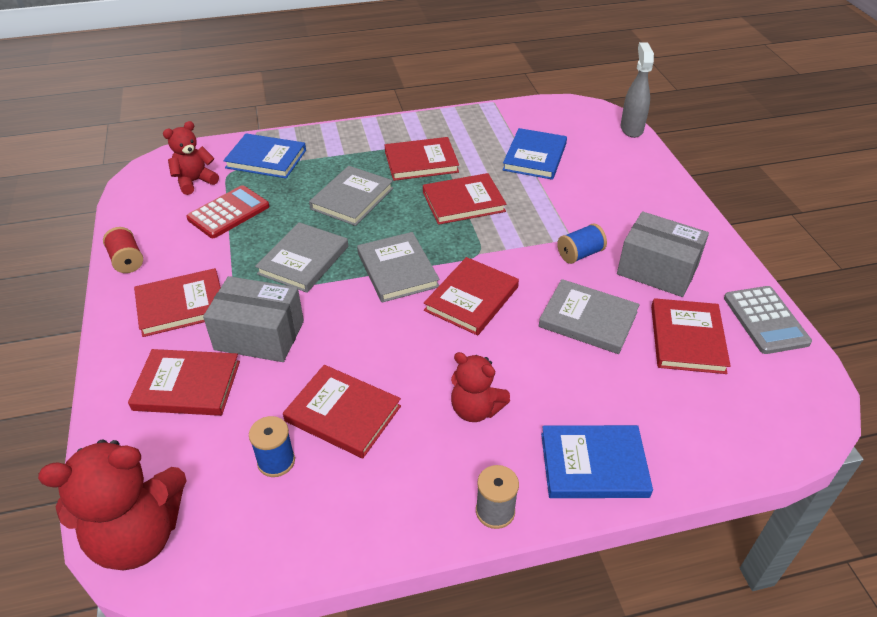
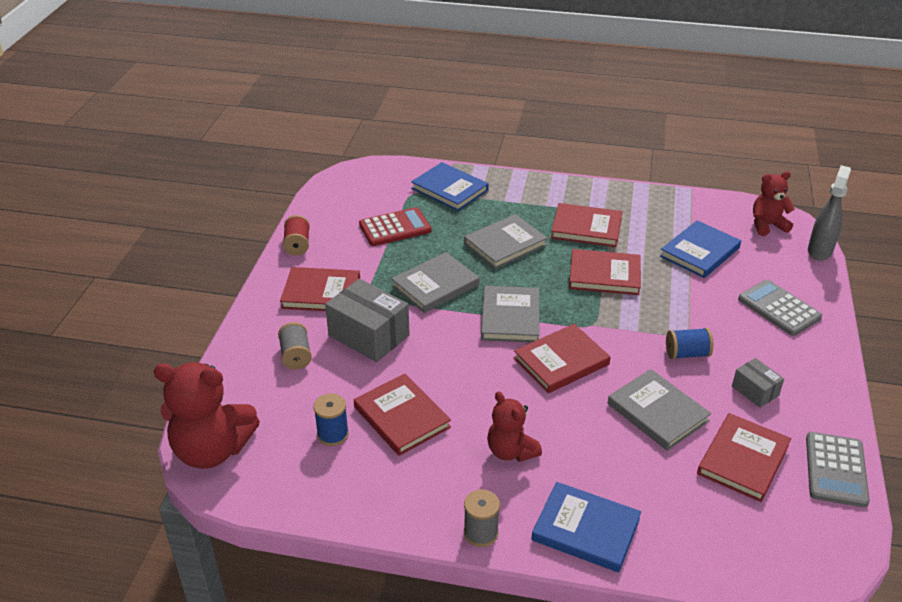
camera: 25 degrees right, 5 degrees down
(187, 385) = (296, 356): red book -> grey spool
(195, 181) = (381, 194): red teddy bear -> red teddy bear (767, 225)
(630, 188) = (779, 308): none -> grey calculator
(657, 270) = (755, 391): grey box -> grey box, size x0.54

